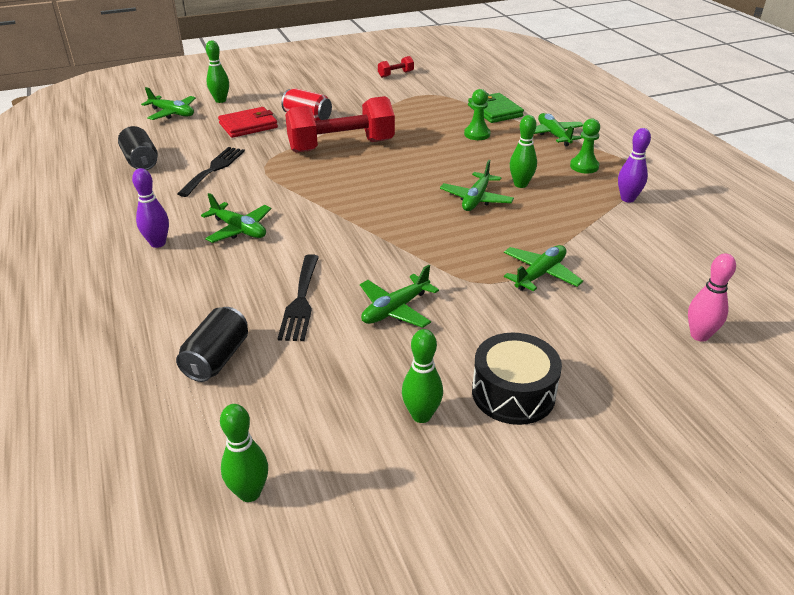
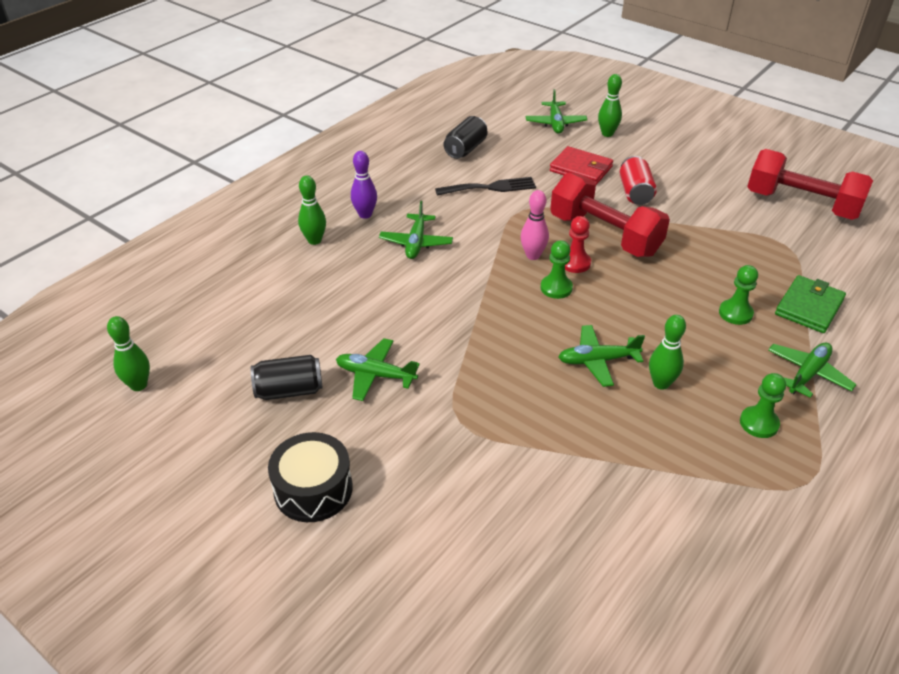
camera: 60 degrees right, 5 degrees up
(217, 359) = (255, 308): black can -> black can (289, 390)
(301, 301) = (348, 318): black fork -> none
(358, 168) = (575, 263): none -> red pawn
(378, 186) = (556, 288): none -> green pawn
(396, 74) = (801, 204): red dumbbell -> red dumbbell, size x2.40
(421, 415) = (255, 441): green bowling pin -> green bowling pin (314, 240)
(540, 274) = (501, 452): green plane -> none
(627, 199) = (721, 483): purple bowling pin -> none
(699, 335) = (490, 613): pink bowling pin -> pink bowling pin (533, 255)

